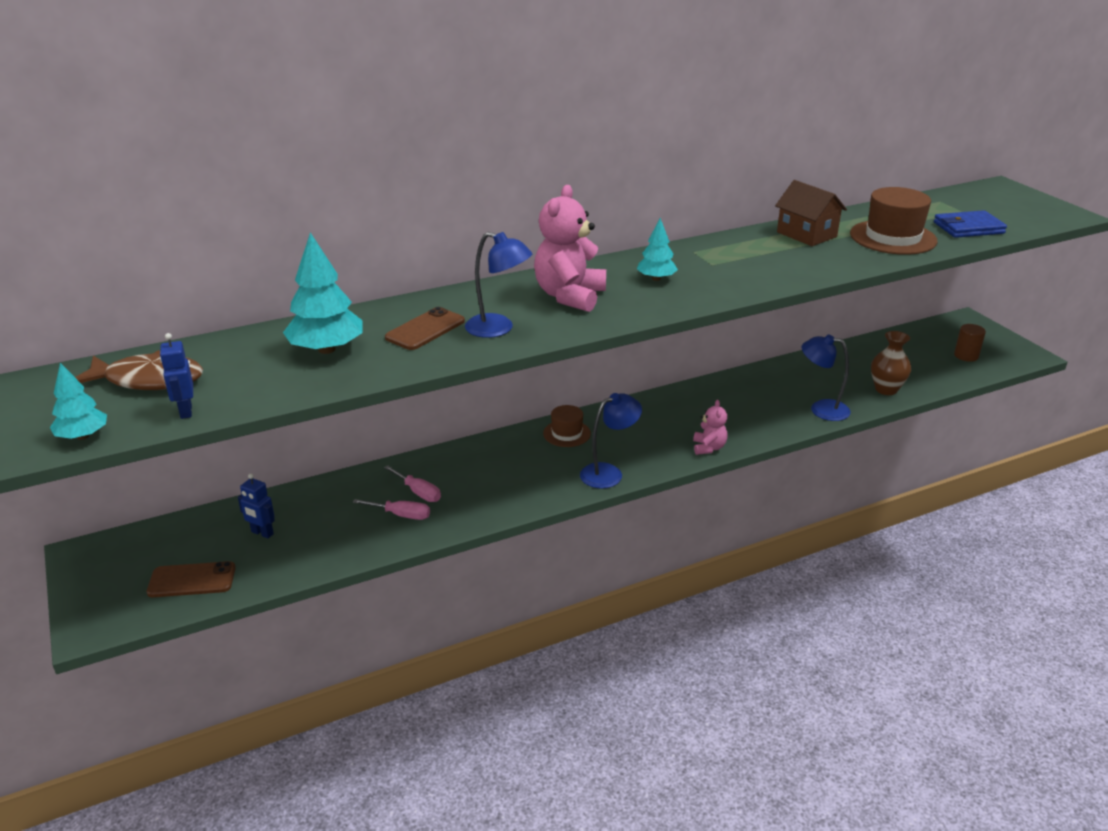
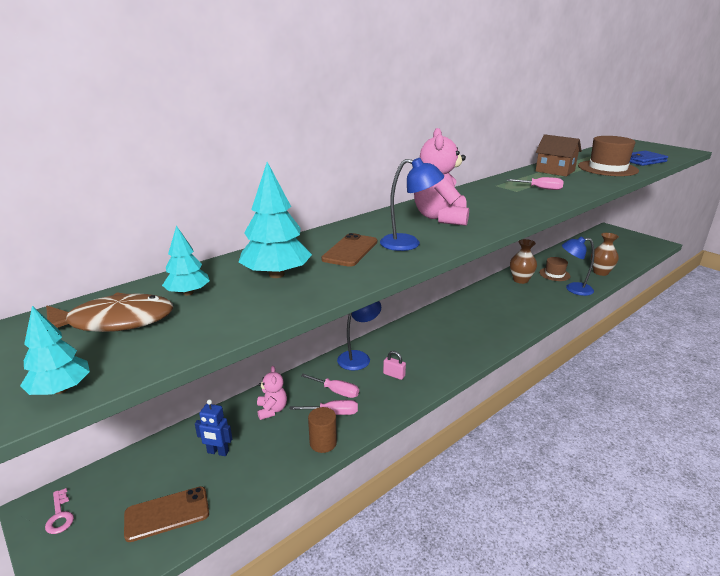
camera: 15 degrees left, 5 degrees down
(96, 562) = (60, 515): none -> pink key
(185, 411) = (169, 346): blue robot -> none
(496, 484) = (394, 375): none -> pink padlock
(567, 433) = (421, 329): brown hat -> brown hat (554, 274)
(609, 473) = (470, 352): blue lamp -> blue lamp (358, 357)
(656, 279) = (489, 202): turquoise tree -> turquoise tree (188, 293)
(708, 448) = (524, 324): pink teddy bear -> pink teddy bear (272, 410)
(750, 264) = (541, 188): none -> pink screwdriver
(754, 385) = (520, 280): none -> brown vase
(966, 356) = (627, 248): brown cylinder -> brown cylinder (323, 443)

